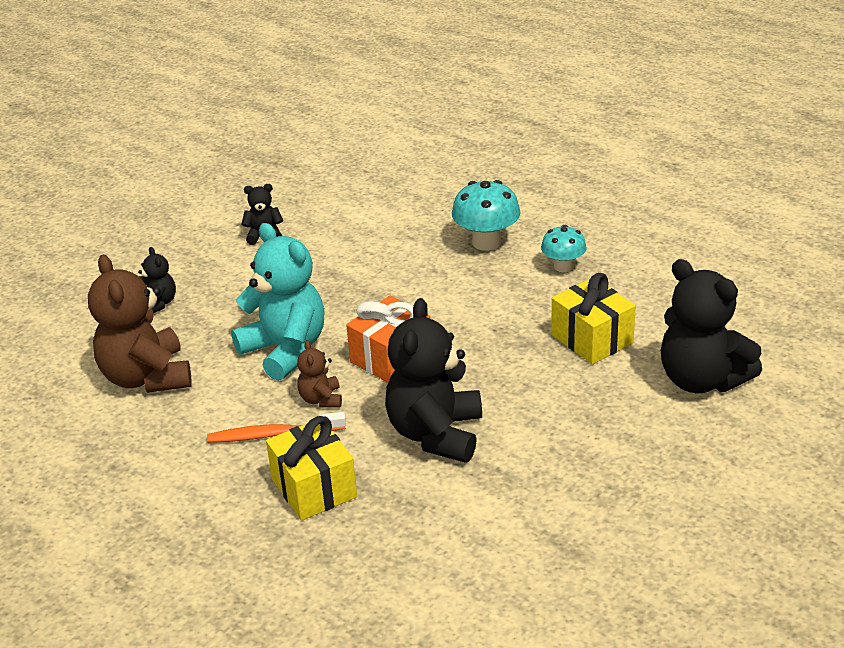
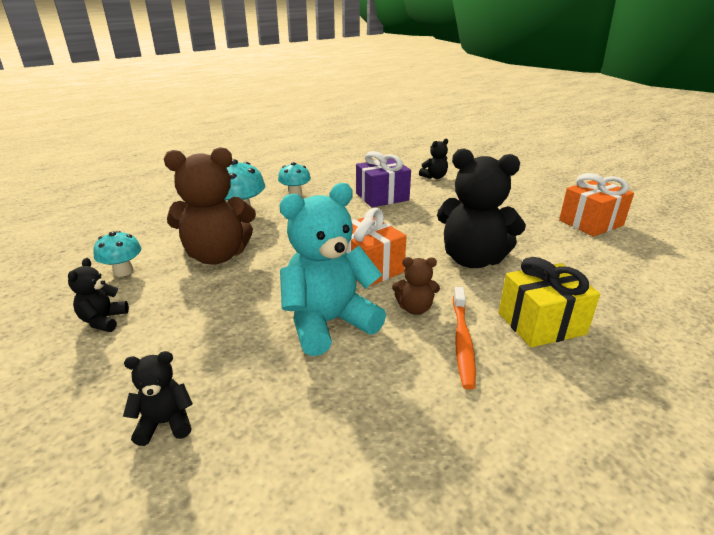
camera: 80 degrees left, 5 degrees down
(147, 377) = (328, 443): brown teddy bear -> brown teddy bear (217, 256)
(339, 216) = (123, 271): none -> turquoise mushroom
(592, 339) = (382, 197): yellow gift -> purple gift
(595, 552) = (591, 223): none -> orange gift
(701, 380) = (434, 177): black teddy bear -> black teddy bear, size x0.47

